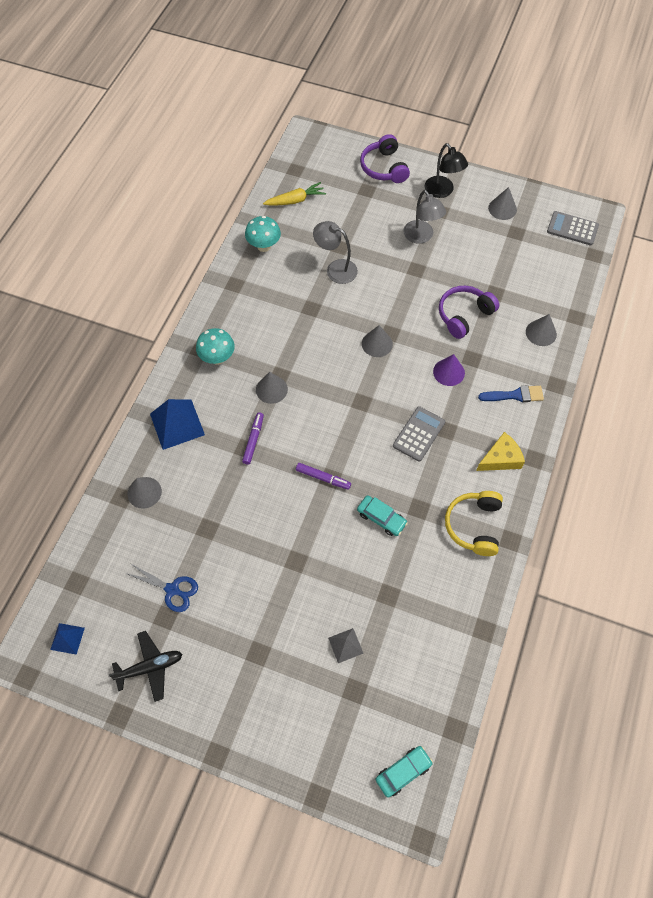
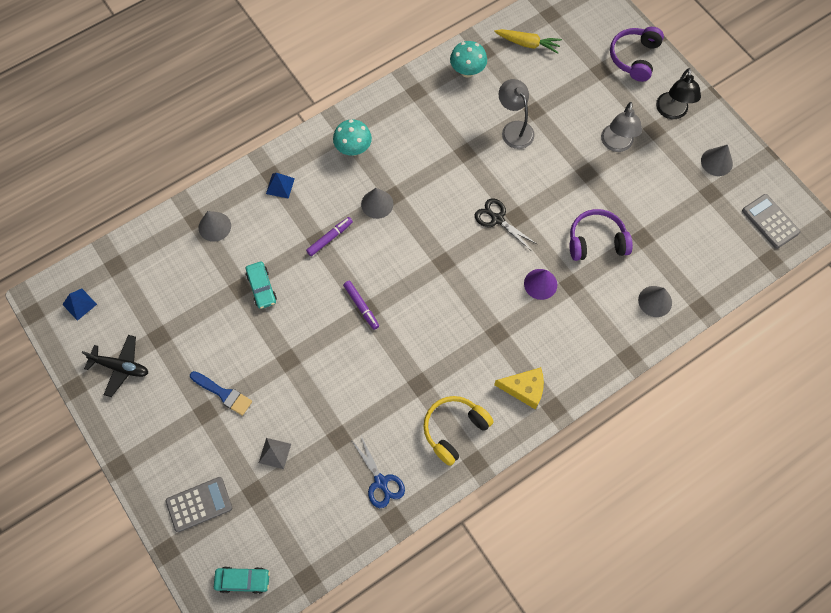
camera: 35 degrees right, 5 degrees up
(172, 590) = (179, 318): blue scissors -> blue scissors (381, 482)
(177, 424) = (280, 186): blue pyramid -> blue pyramid, size x0.55
(377, 344) = (497, 219): grey cone -> black scissors
(381, 518) = (382, 371): turquoise car -> turquoise car (261, 287)
(419, 434) = (470, 321): grey calculator -> grey calculator (199, 504)
(515, 395) = (583, 342): blue brush -> blue brush (223, 394)

